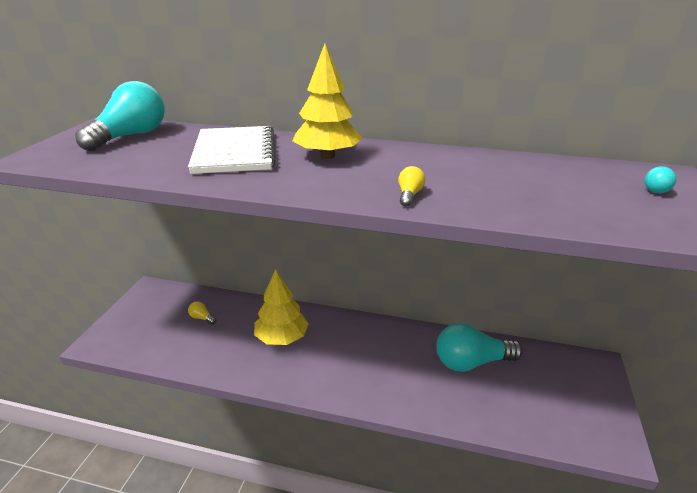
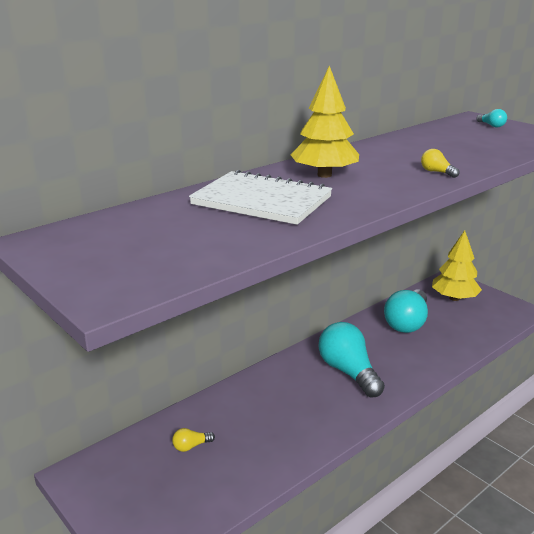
camera: 55 degrees left, 5 degrees down
(130, 136) = (121, 234): turquoise light bulb -> turquoise light bulb (348, 372)
(282, 338) = (284, 402): yellow tree -> yellow tree (454, 298)

